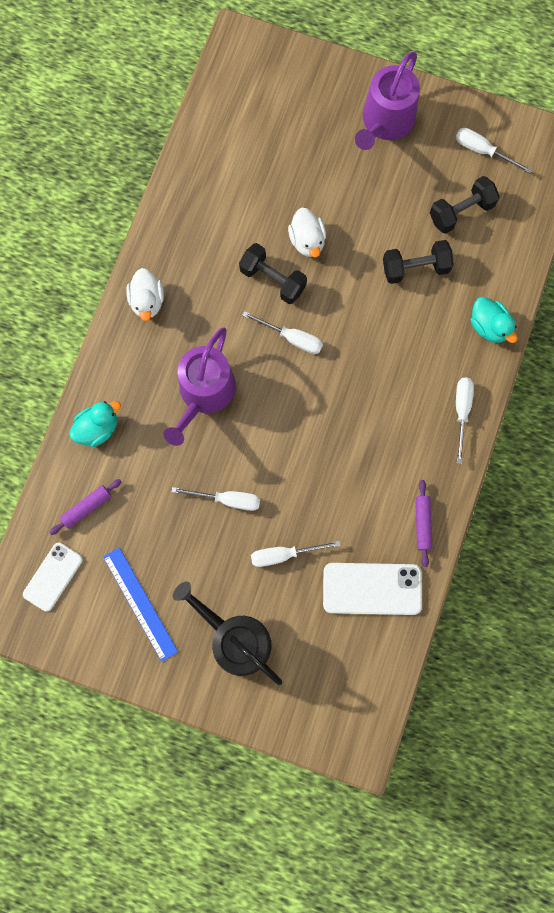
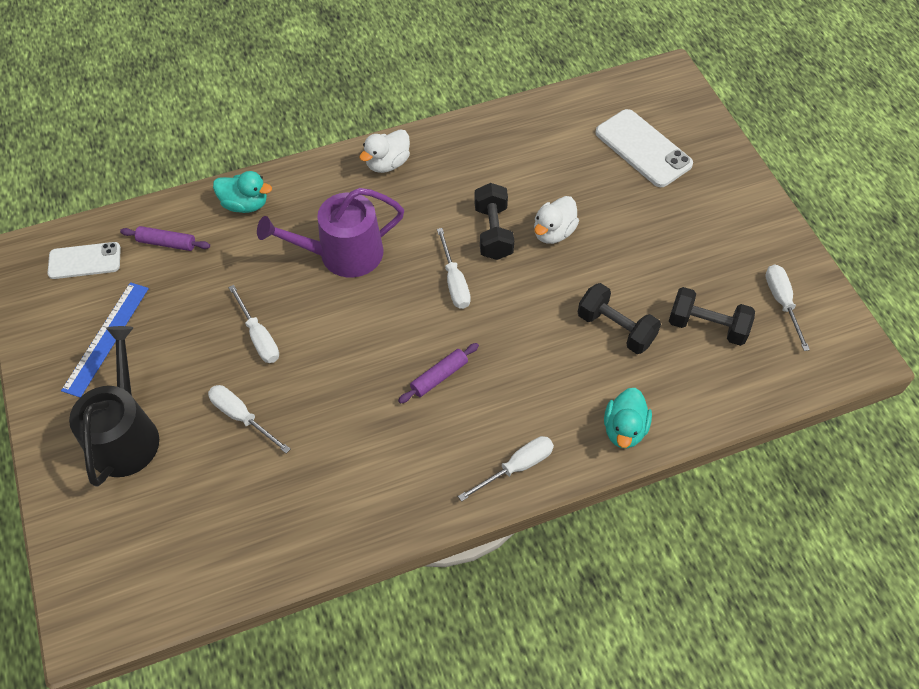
camera: 50 degrees right, 20 degrees down
(372, 588) = (267, 517): white phone -> white phone (643, 148)
(385, 122) = (720, 213): purple watering can -> none
(422, 524) = (371, 515): purple rolling pin -> purple rolling pin (439, 377)

